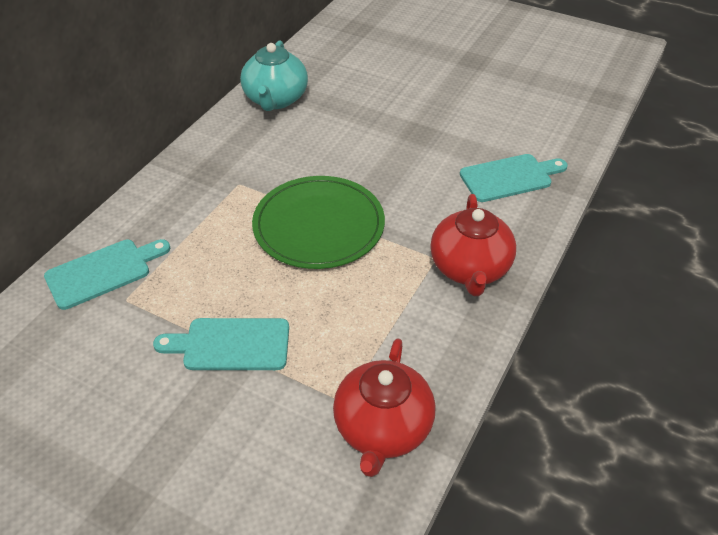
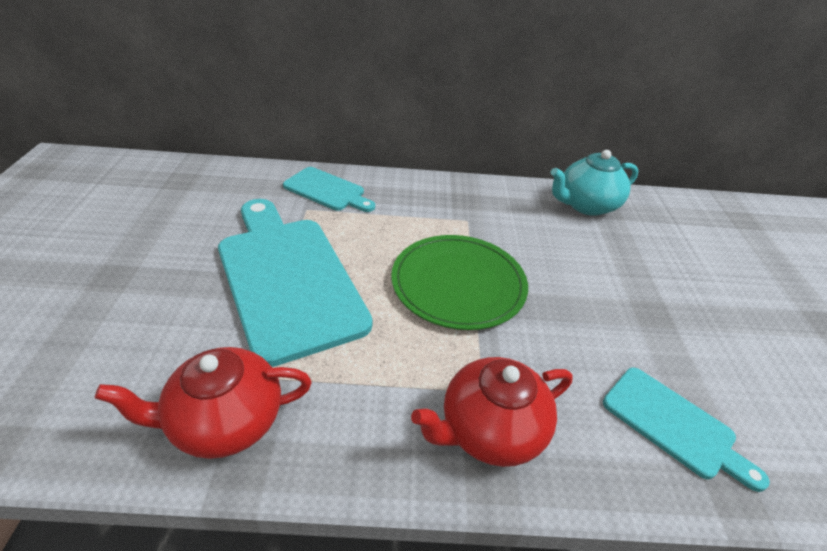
camera: 60 degrees right, 5 degrees down
(231, 344) = (288, 278): turquoise cutting board -> turquoise cutting board, size x1.95

